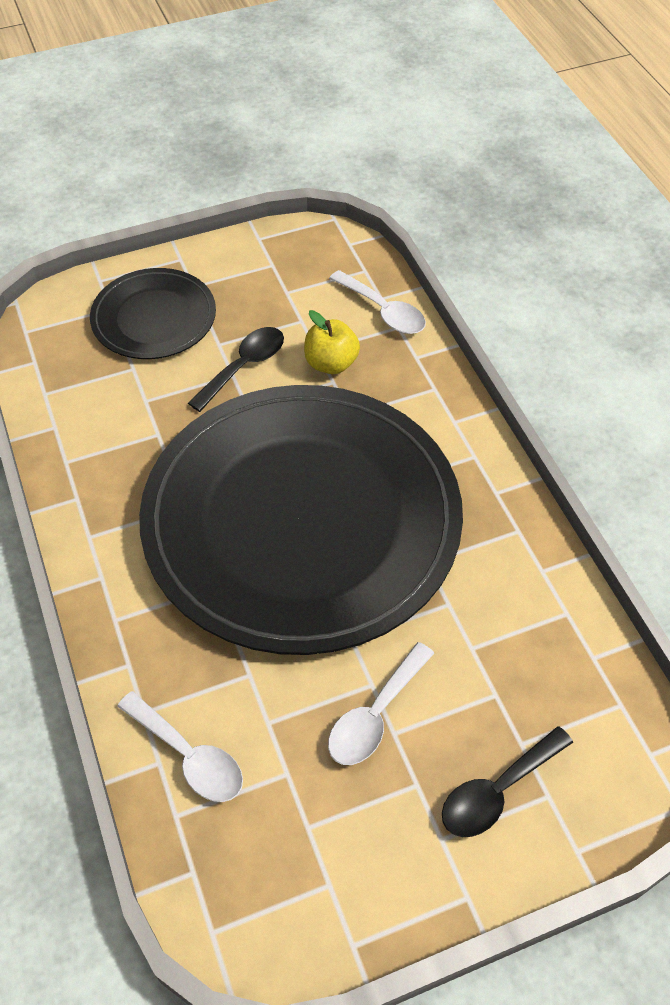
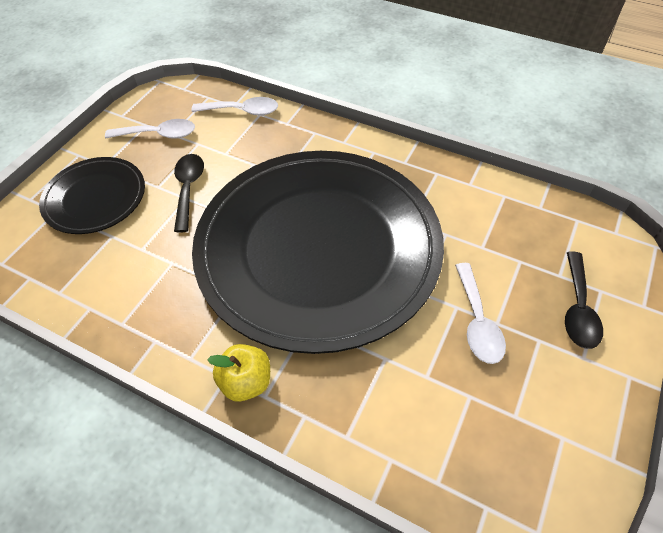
camera: 40 degrees left, 0 degrees up
(188, 756) = (404, 438): white spoon -> white spoon (158, 134)
(331, 363) = (241, 155): yellow apple -> yellow apple (246, 382)

